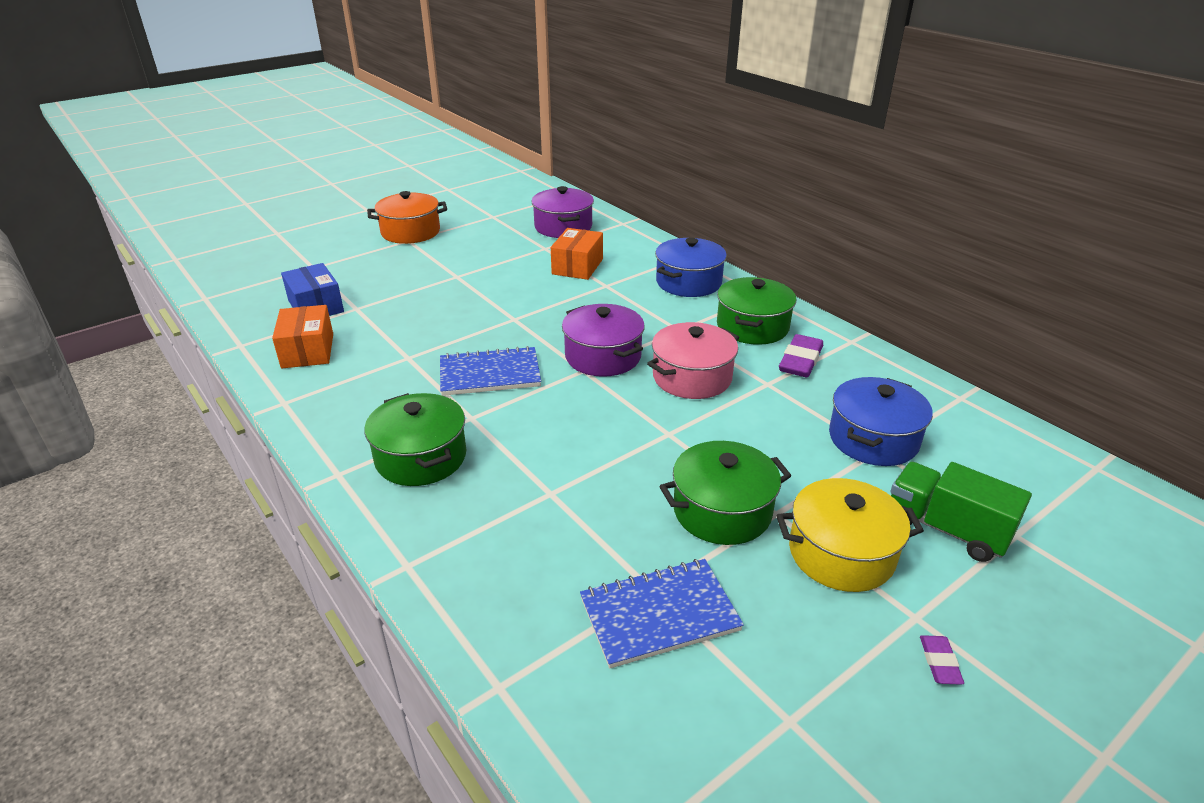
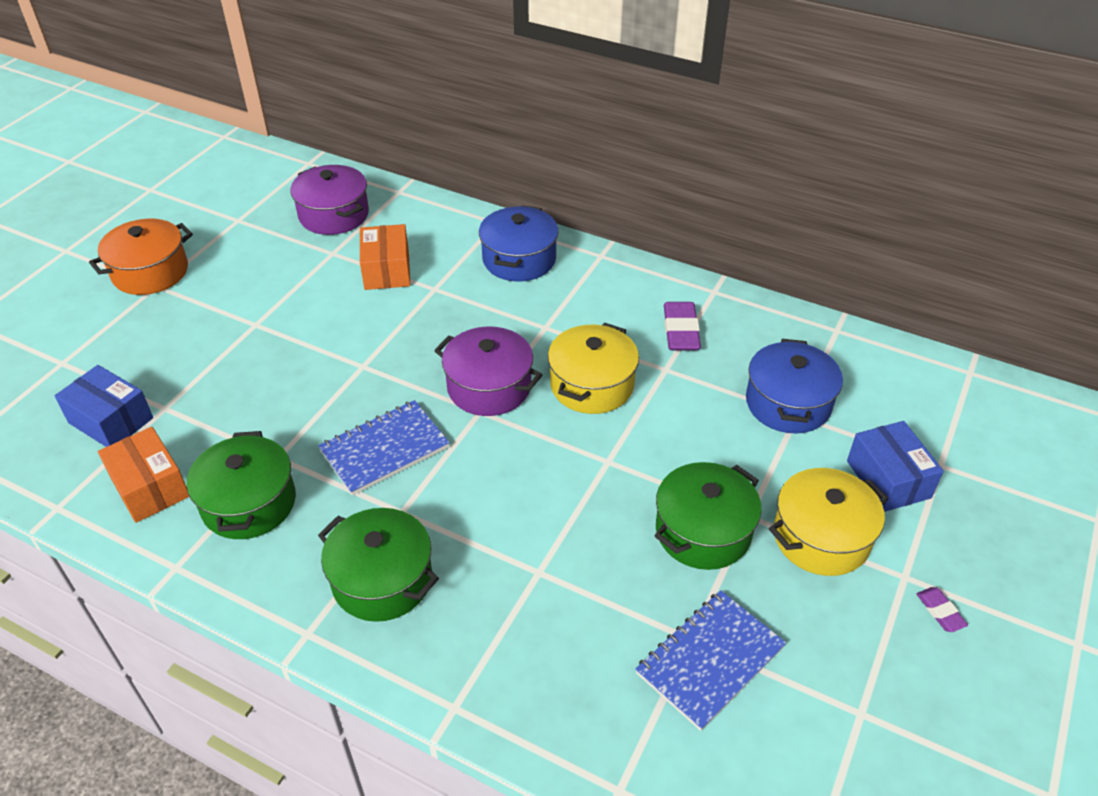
camera: 25 degrees left, 10 degrees up
(692, 377) = (592, 385): pink pot -> yellow pot
(752, 327) = (614, 301): green pot -> green pot (249, 503)
(946, 529) = (888, 479): green truck -> blue box

